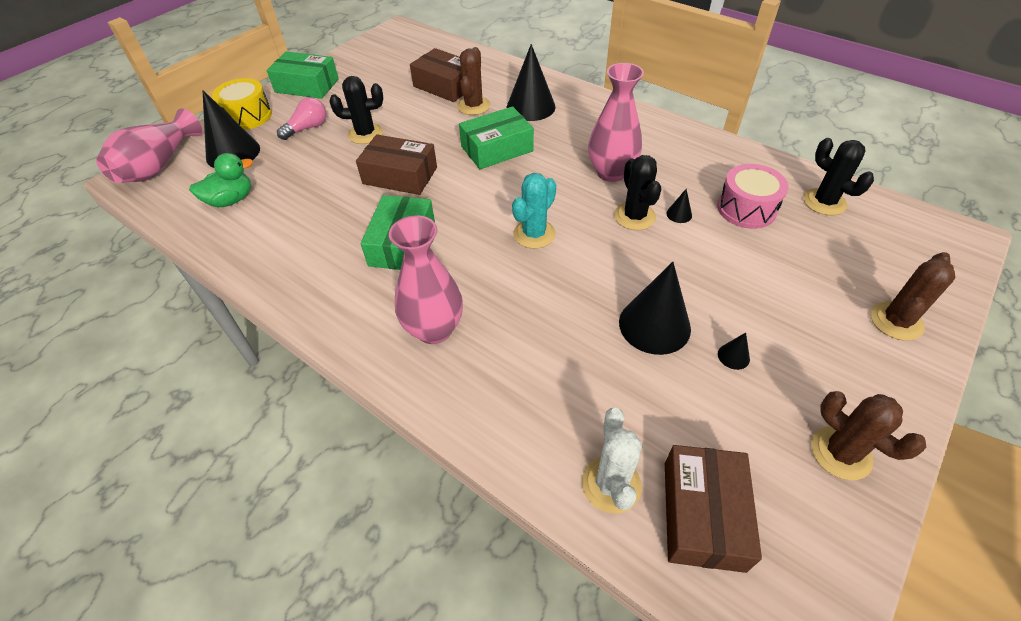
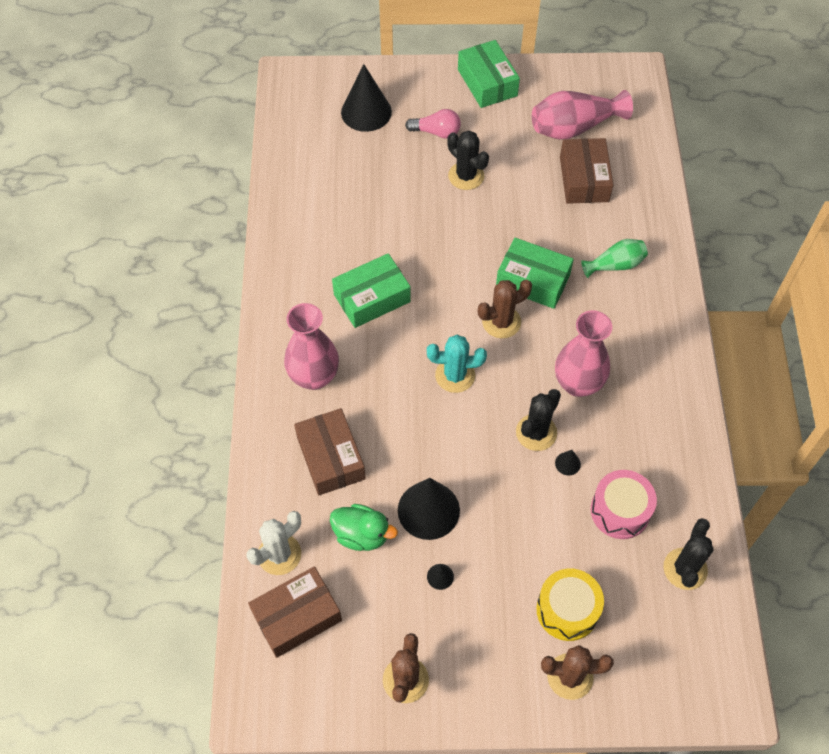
camera: 50 degrees right, 10 degrees up
(159, 166) = (313, 81): pink vase -> pink vase (574, 127)
(231, 200) = (321, 158): green duck -> green duck (362, 535)
(248, 116) = (413, 80): yellow drum -> yellow drum (567, 610)
(400, 175) = (439, 239): brown box -> brown box (331, 458)
(473, 106) = (575, 222): brown cactus -> brown cactus (501, 322)
(530, 107) = (615, 265): black cone -> green vase

